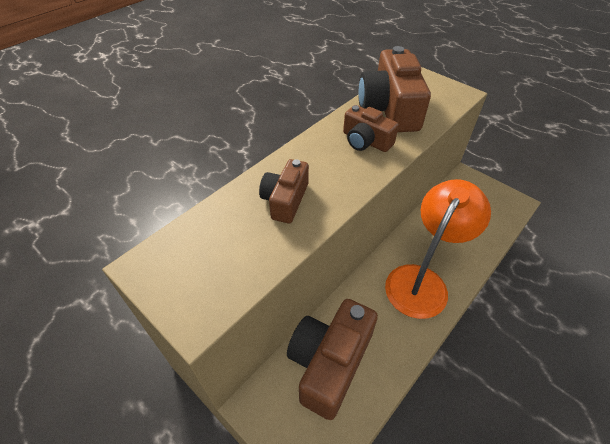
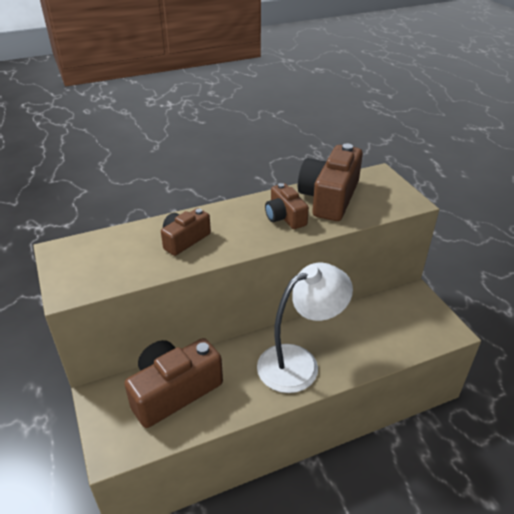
camera: 25 degrees right, 10 degrees down
(422, 281) = (299, 362): orange lamp -> white lamp

